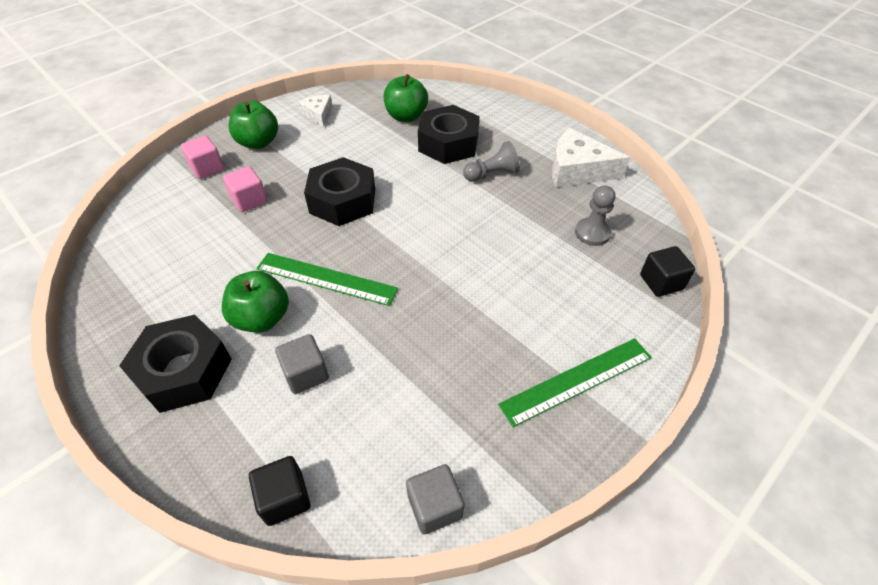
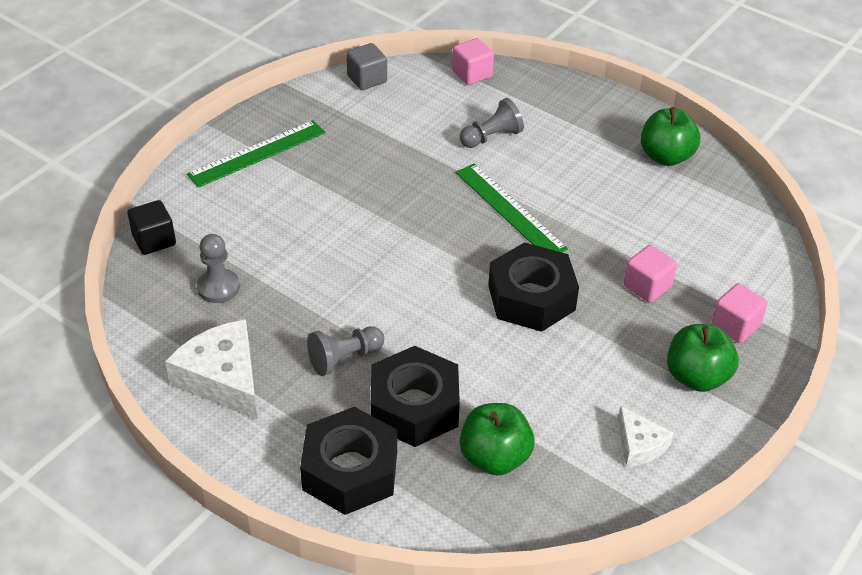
camera: 170 degrees right, 5 degrees down
(184, 371) = (595, 130): black nut -> black nut (350, 471)
(262, 318) = (553, 171): green apple -> green apple (666, 156)
(285, 498) = (472, 74): black cube -> pink cube
(306, 374) = (491, 137): grey cube -> grey pawn
(326, 278) = (509, 210): green ruler -> green ruler turned 45 degrees clockwise
(577, 170) = (222, 378): white cheese -> white cheese turned 135 degrees counterclockwise

